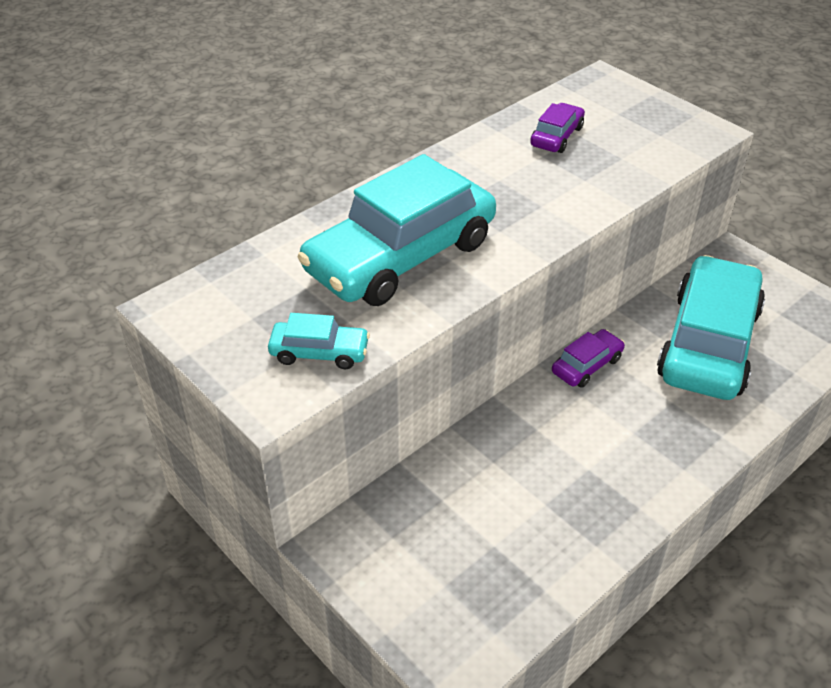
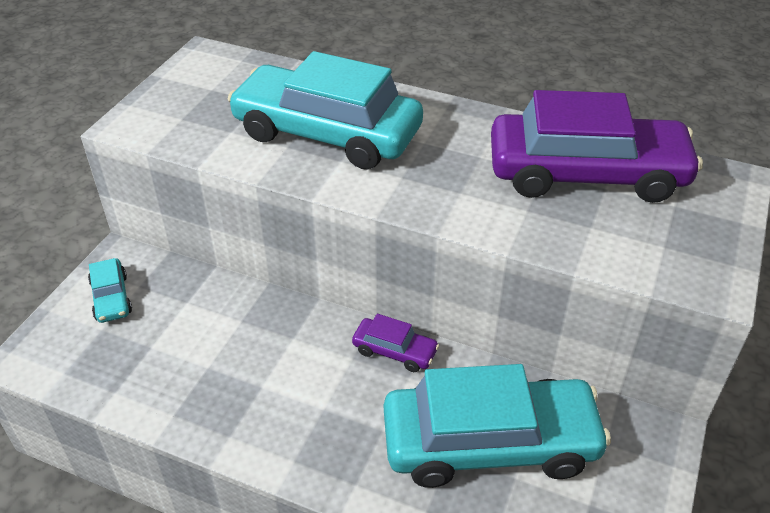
camera: 65 degrees right, 0 degrees up
(319, 352) = (188, 129): turquoise car -> turquoise car (111, 297)
(556, 136) = (586, 173): purple car -> purple car, size x2.31

